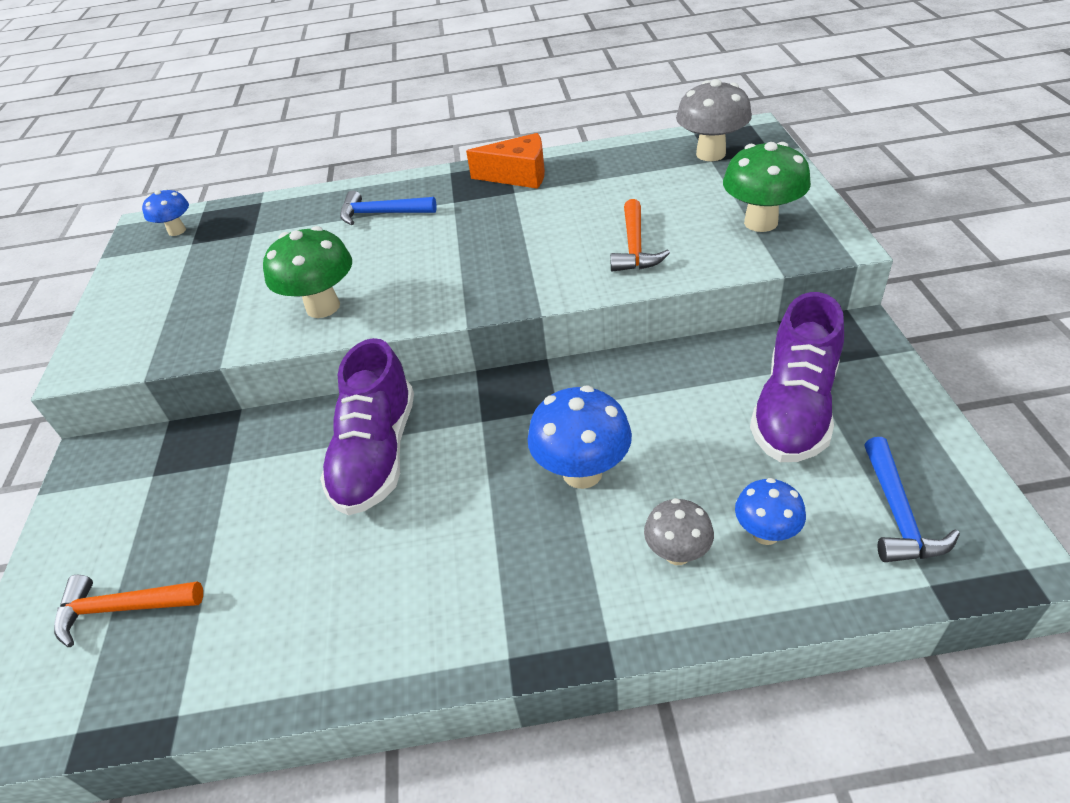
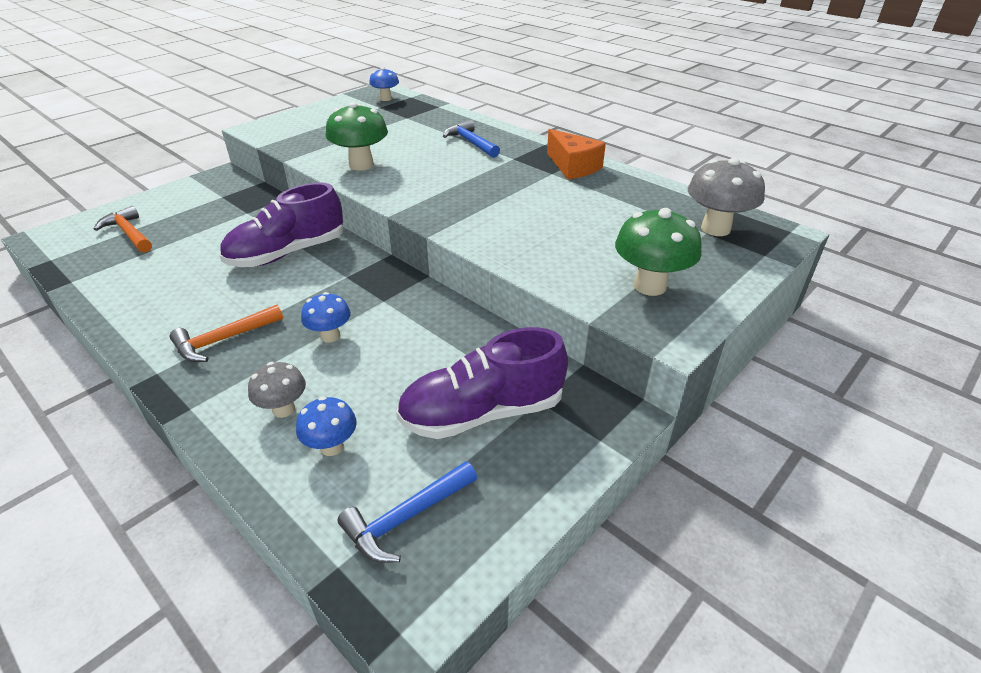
camera: 45 degrees right, 5 degrees down
(582, 472) = (330, 336): blue mushroom -> blue mushroom, size x0.60
(634, 247) = (545, 242): orange hammer -> orange hammer (224, 340)

